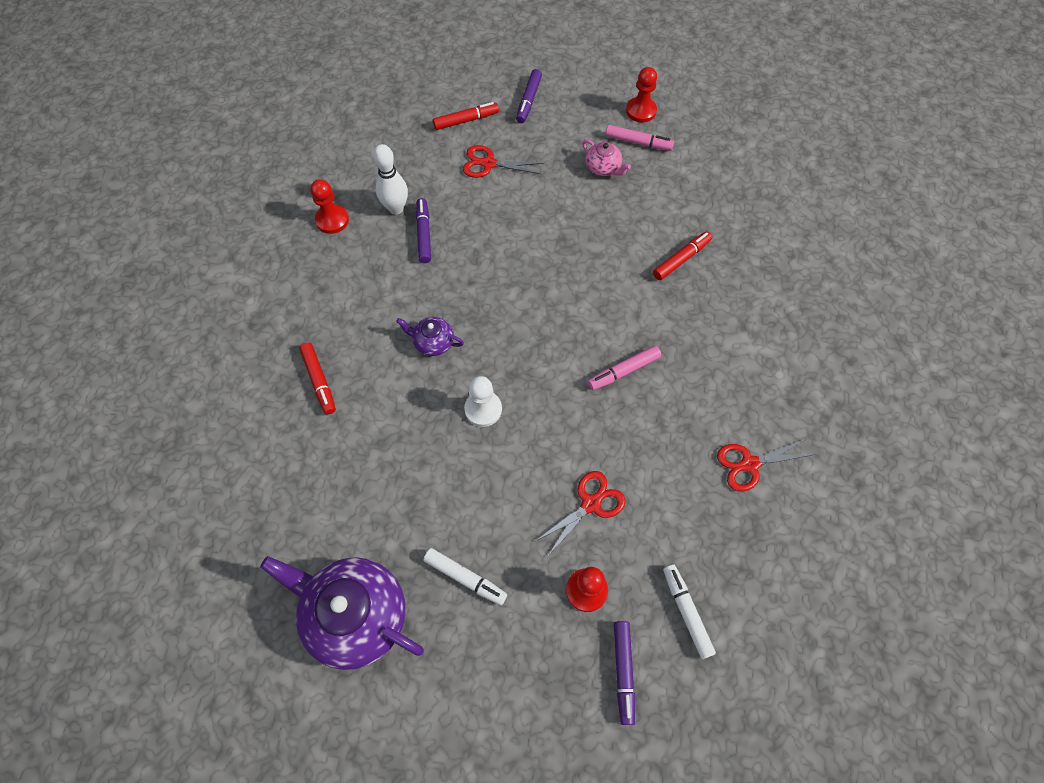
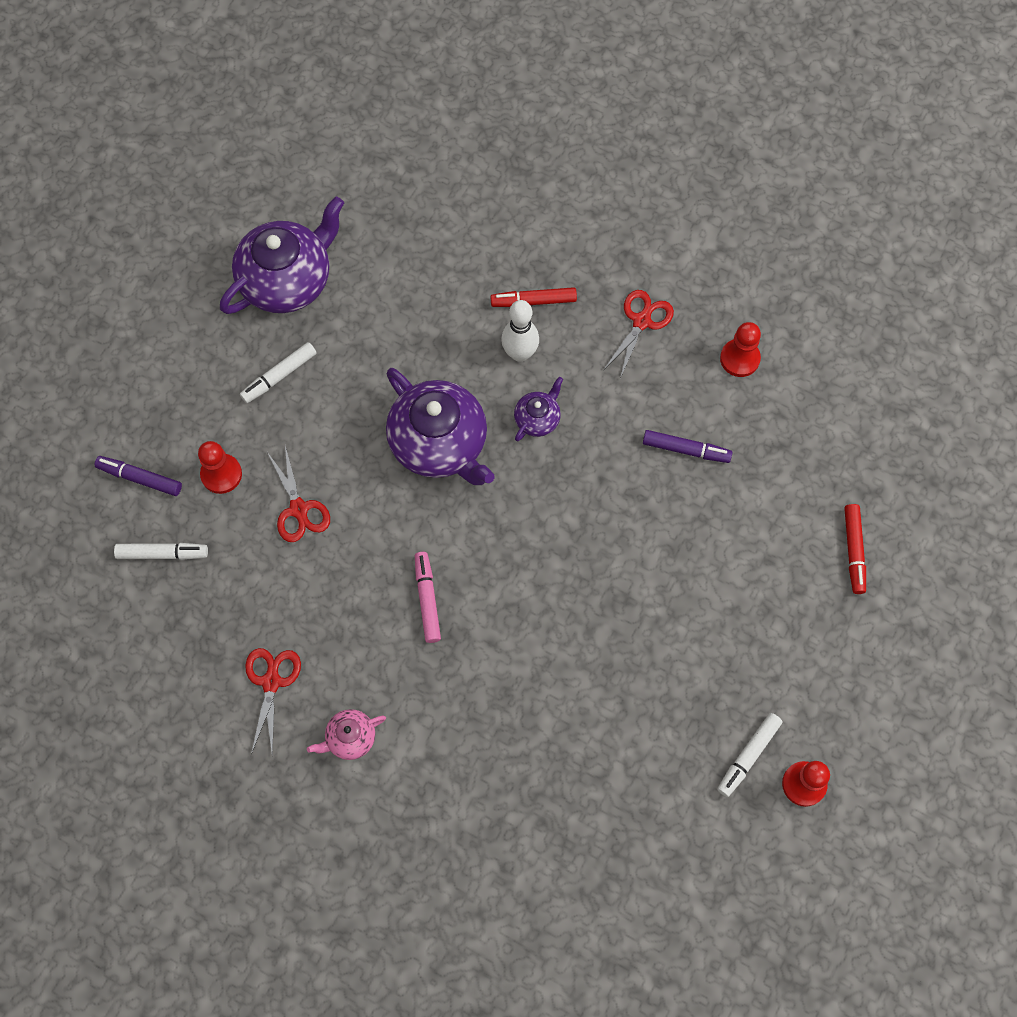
camera: 110 degrees right, 5 degrees up
(396, 208) = (734, 430): white bowling pin -> white bowling pin (520, 353)
(483, 409) = (440, 443): white pawn -> purple teapot
(489, 164) = (771, 555): red scissors -> red scissors (641, 321)
(528, 100) = (867, 641): purple marker -> none
(603, 168) = (719, 693): pink teapot -> pink teapot (350, 738)
(638, 142) = (748, 756): pink marker -> white marker
(681, 259) = (547, 728): red marker -> none

